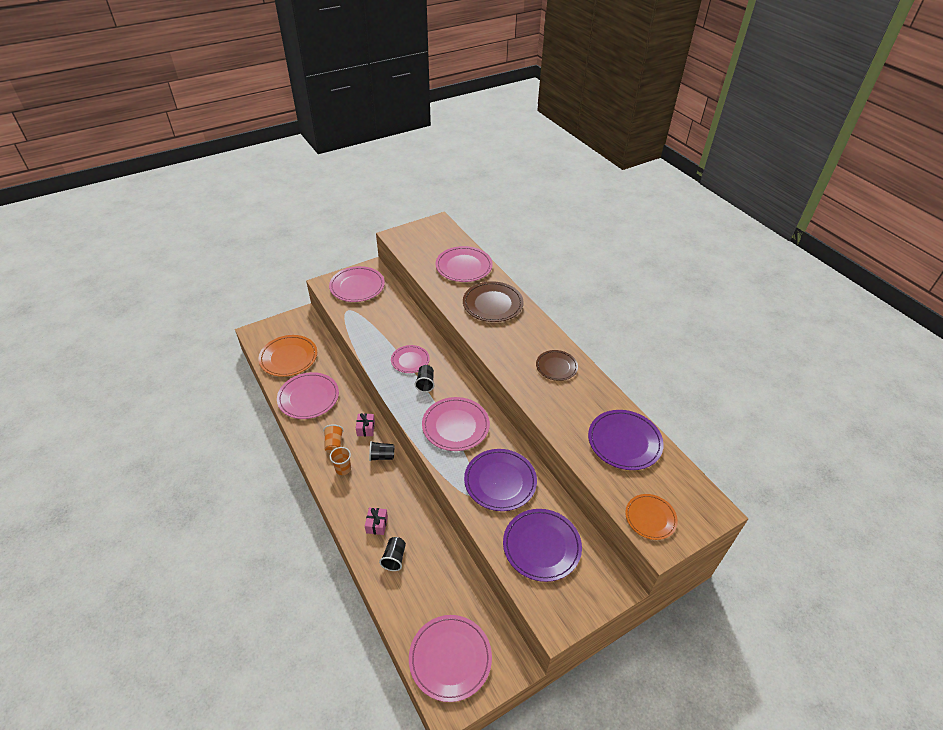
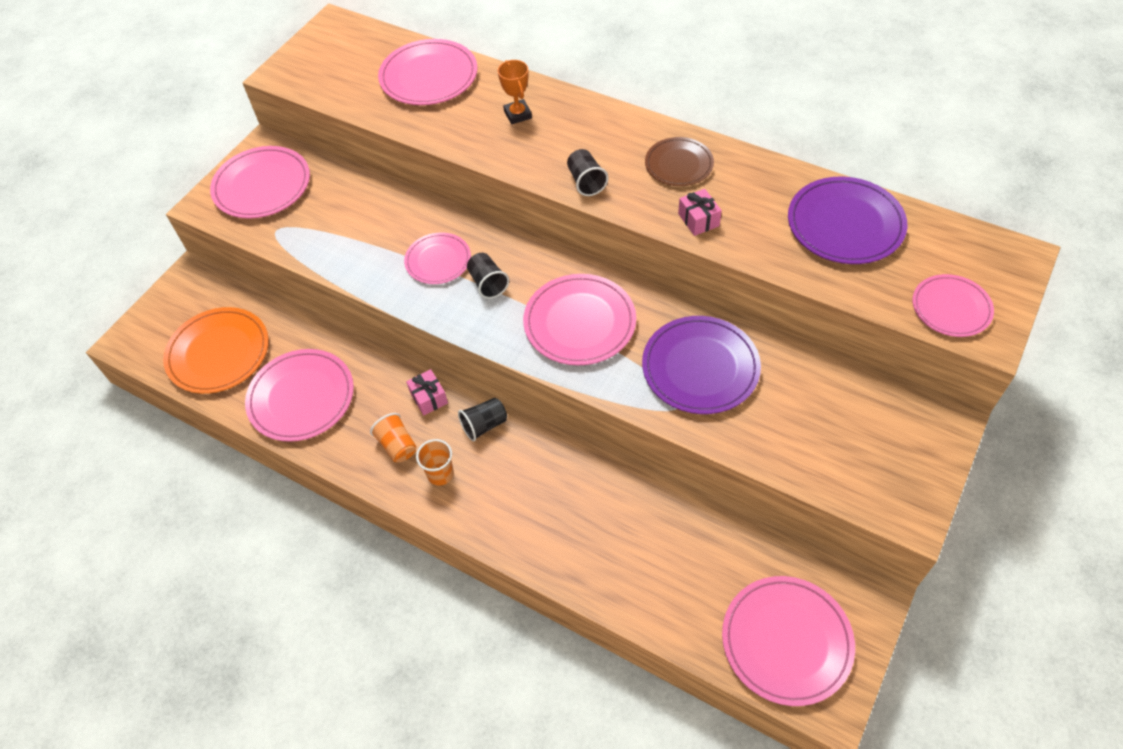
camera: 25 degrees left, 10 degrees up
(377, 524) = (552, 524): pink gift -> pink gift (698, 220)
(394, 558) = (612, 556): black cup -> black cup (586, 182)
(492, 304) = (517, 114): brown plate -> orange trophy
(541, 546) = (819, 424): purple plate -> none
(650, 518) = (951, 308): orange plate -> pink plate

